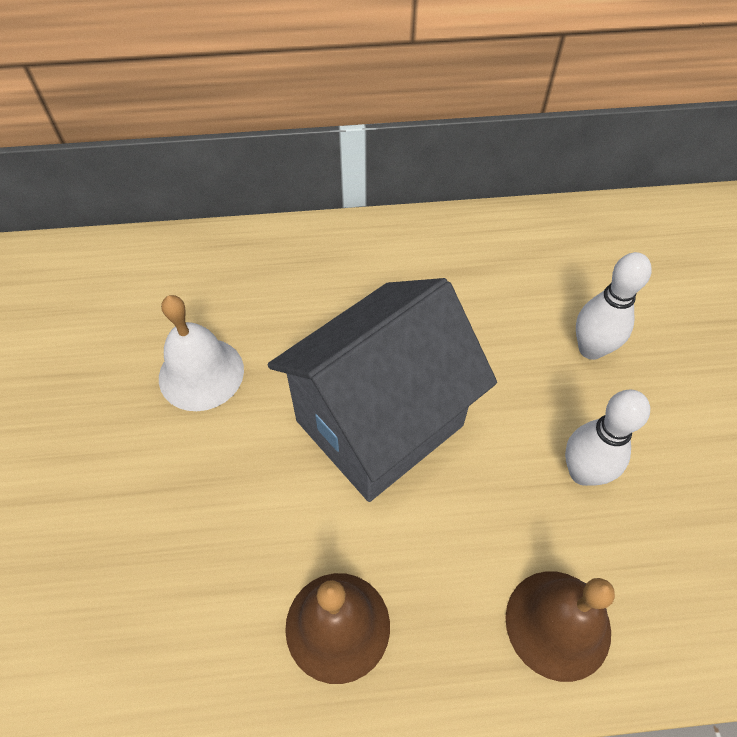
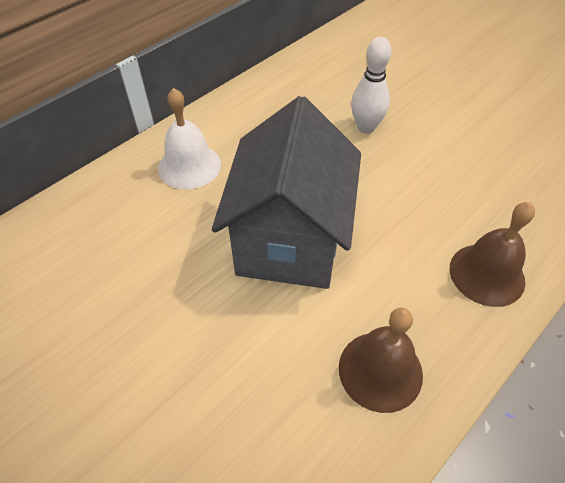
camera: 40 degrees left, 5 degrees down
(201, 373) = (136, 293): white bell -> white bell (189, 166)
(582, 472) = (423, 191): white bowling pin -> none

